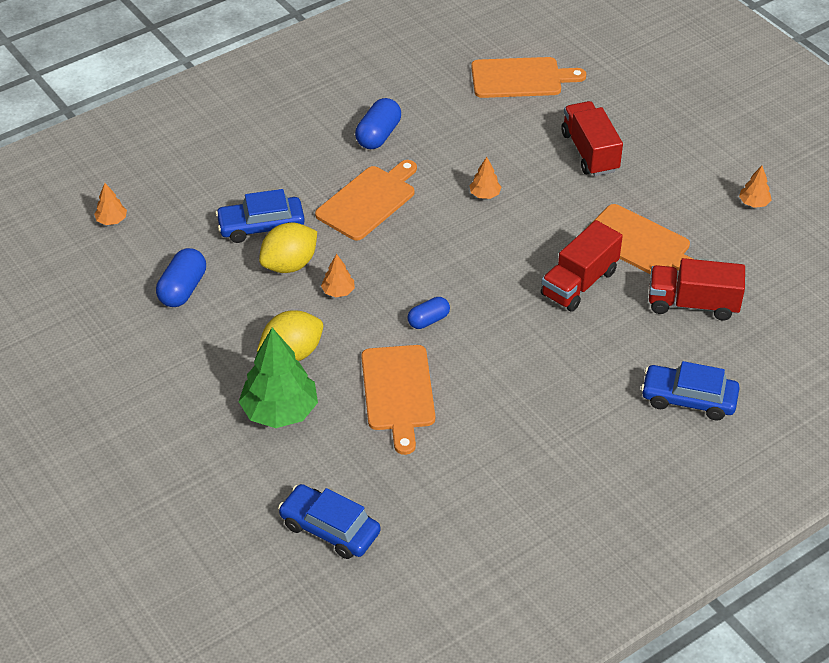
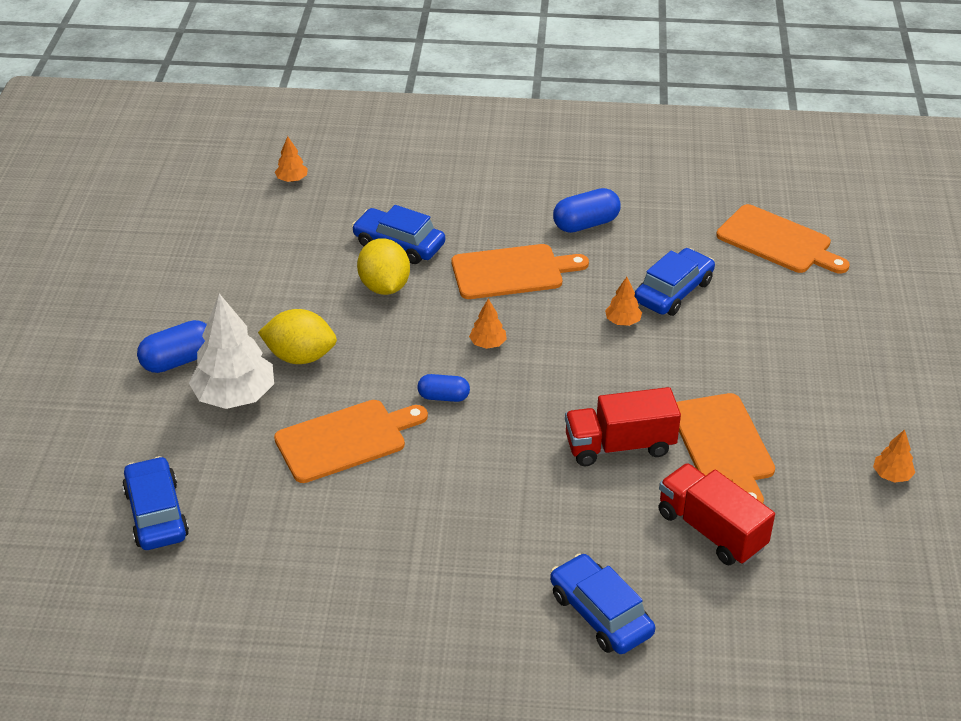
camera: 40 degrees right, 5 degrees down
(183, 289) = (280, 259): blue capsule -> blue capsule (179, 360)
(280, 411) = (235, 396): green tree -> white tree
(289, 265) = (384, 286): yellow lemon -> yellow lemon turned 75 degrees clockwise
(338, 291) = (397, 330): orange tree -> orange tree (488, 344)
(398, 392) = (345, 440): orange cutting board -> orange cutting board turned 150 degrees counterclockwise
(493, 153) = (673, 291): none -> blue car
(590, 152) = (770, 338): red truck -> none

